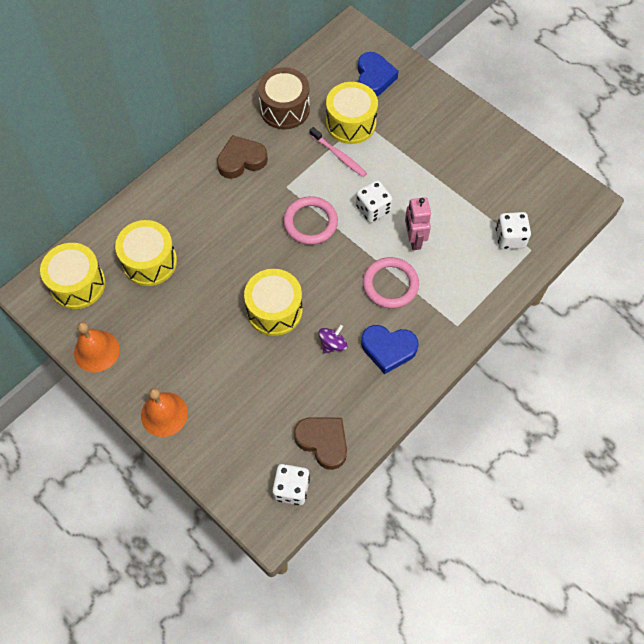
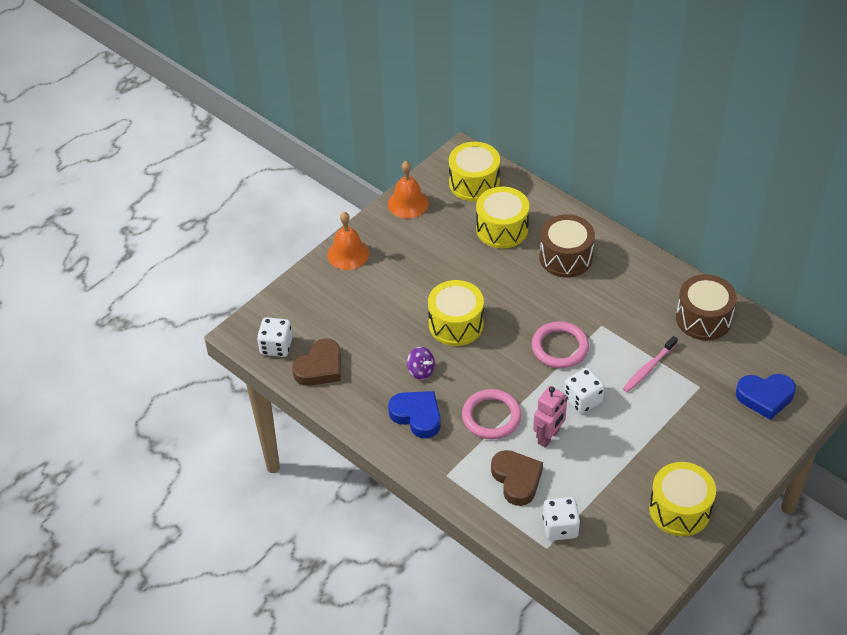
camera: 90 degrees right, 15 degrees down
(196, 208) = (565, 257): none -> brown drum
(241, 160) = (629, 287): brown heart -> brown heart (516, 479)
(351, 123) = (695, 377): yellow drum -> yellow drum (679, 509)
(388, 349) = (417, 416): blue heart -> blue heart turned 120 degrees clockwise
(414, 239) = (548, 437): pink robot -> pink robot turned 135 degrees clockwise

